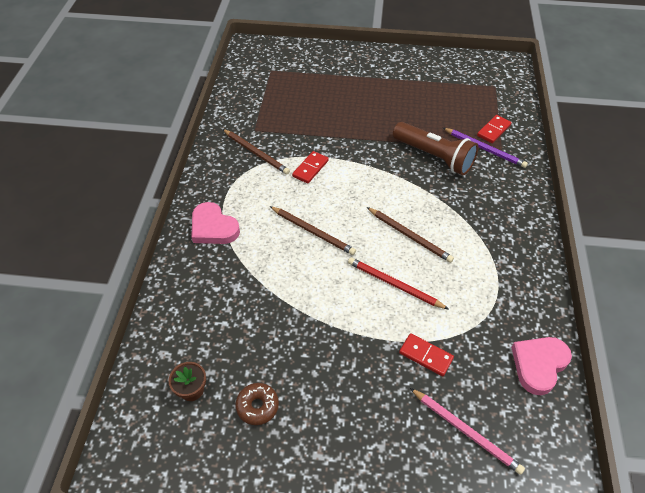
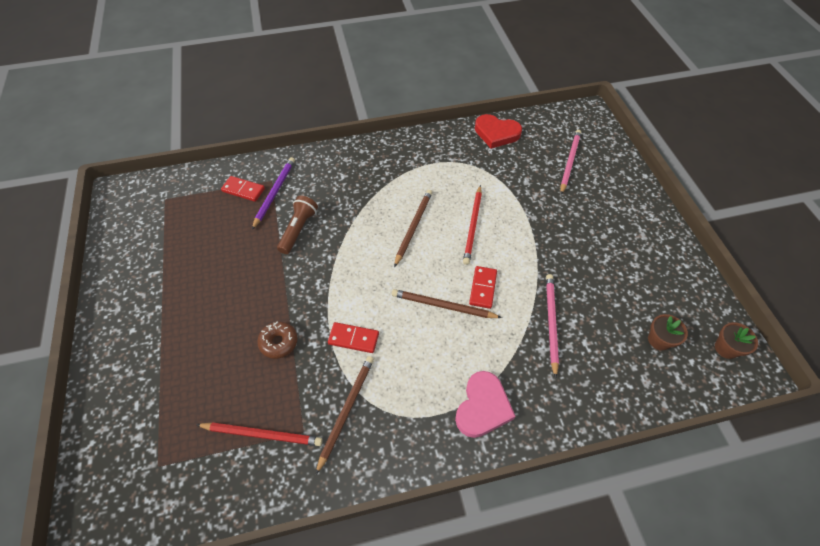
camera: 110 degrees left, 5 degrees up
(148, 452) = (726, 348): none -> brown flower pot
(256, 304) = (551, 323): none -> pink pencil
(257, 406) = (637, 286): brown donut -> brown donut (279, 342)
(264, 112) = (262, 434): none -> red pencil
(312, 231) = (443, 306): brown pencil -> brown pencil turned 90 degrees counterclockwise
(425, 356) = (527, 193): red domino -> red domino (483, 288)
(434, 157) = (298, 229): brown flashlight -> brown flashlight, size x0.65
(539, 365) = (496, 133): pink heart -> red heart

